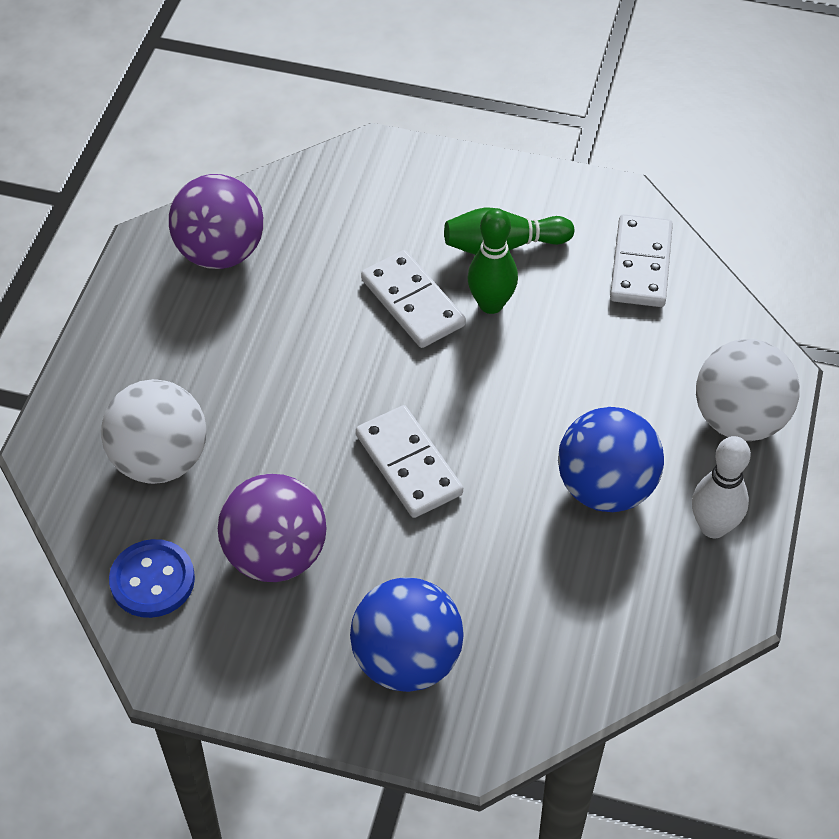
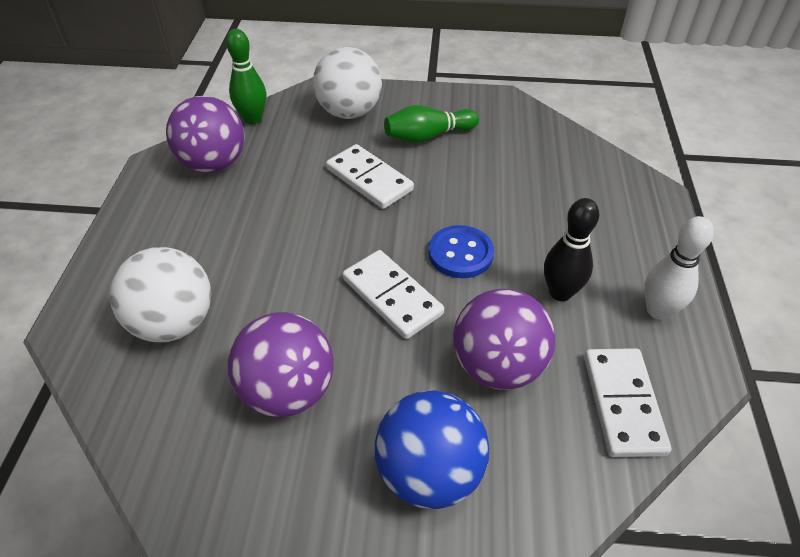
camera: 10 degrees left, 5 degrees down
(152, 580) = (172, 432): blue button -> blue button (460, 253)
(491, 304) = (429, 174): green bowling pin -> green bowling pin (253, 119)
(507, 563) = (497, 366): none -> purple ball
(606, 488) = (560, 292): blue ball -> black bowling pin
(640, 264) = (531, 136): white domino -> white domino (622, 403)
(739, 420) = (644, 228): white ball -> white ball (349, 112)

